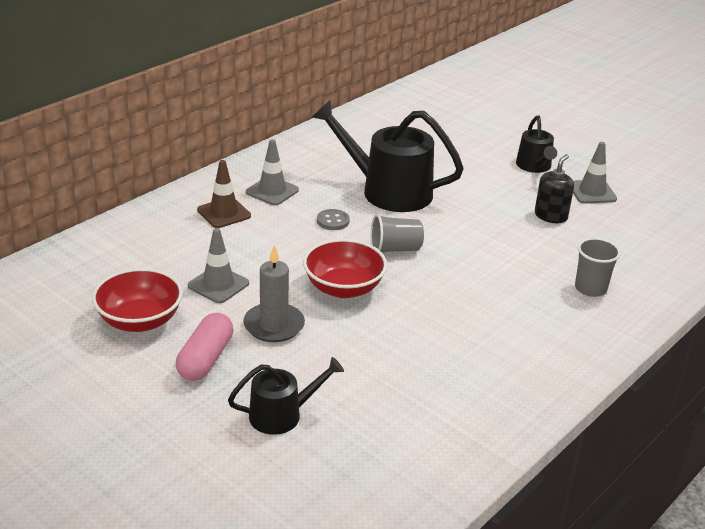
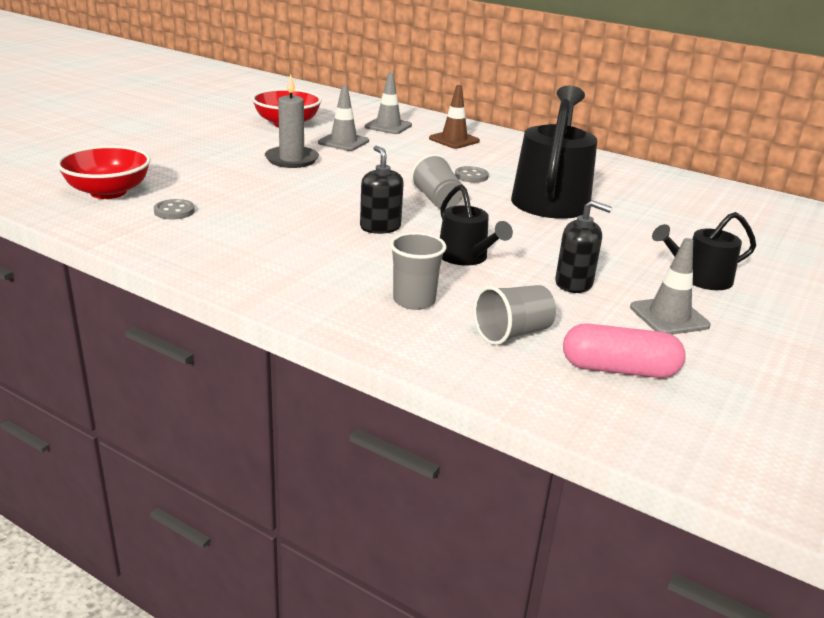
camera: 80 degrees right, 5 degrees down
(205, 359) = (243, 142): pink capsule -> pink capsule (619, 369)
(272, 191) = (506, 154): grey traffic cone -> grey traffic cone (388, 126)
(281, 415) = (174, 164): black watering can -> black watering can (466, 257)
(343, 288) = (357, 181): red bowl -> red bowl (108, 192)
(425, 412) = (174, 211): none -> grey button
(457, 288) = (380, 227): none -> black soap dispenser
(628, 255) = (512, 333): none -> grey cup

